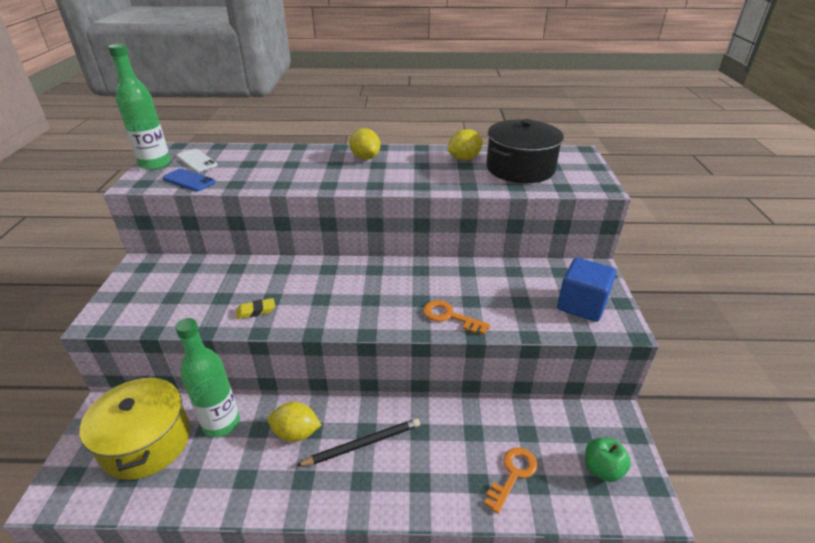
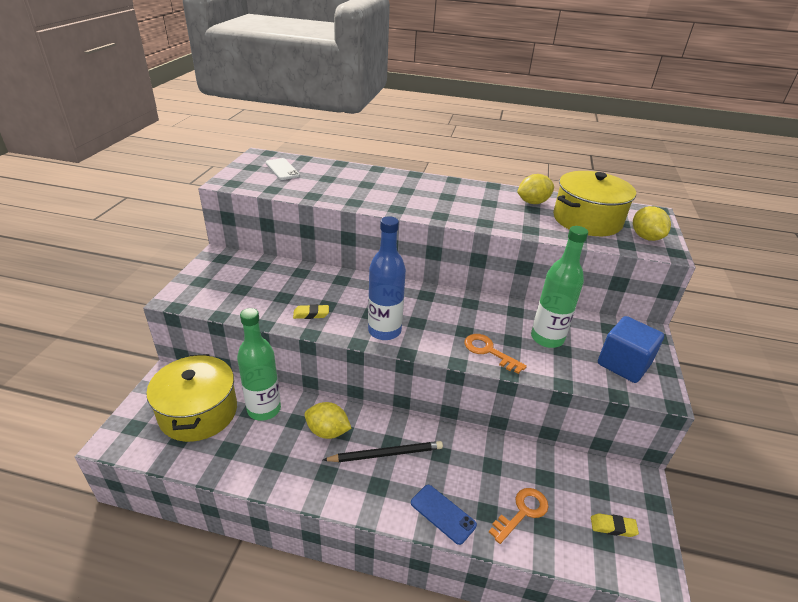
camera: 10 degrees right, 0 degrees up
(155, 164) = (246, 167): green bottle -> green bottle (547, 338)
(189, 180) = (272, 186): blue phone -> blue phone (443, 514)
(338, 315) = (384, 331): none -> blue bottle
(365, 158) = (436, 188): yellow lemon -> yellow lemon (645, 237)
(520, 168) = (587, 220): black pot -> yellow pot
(602, 469) = (613, 527): green apple -> yellow eraser

